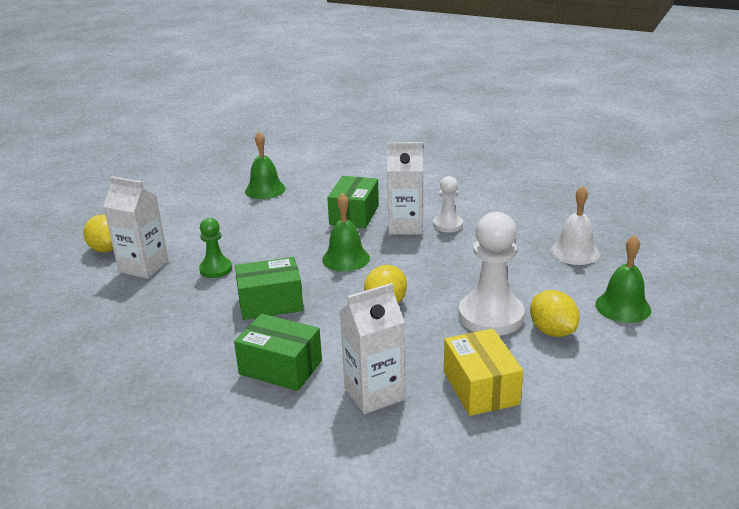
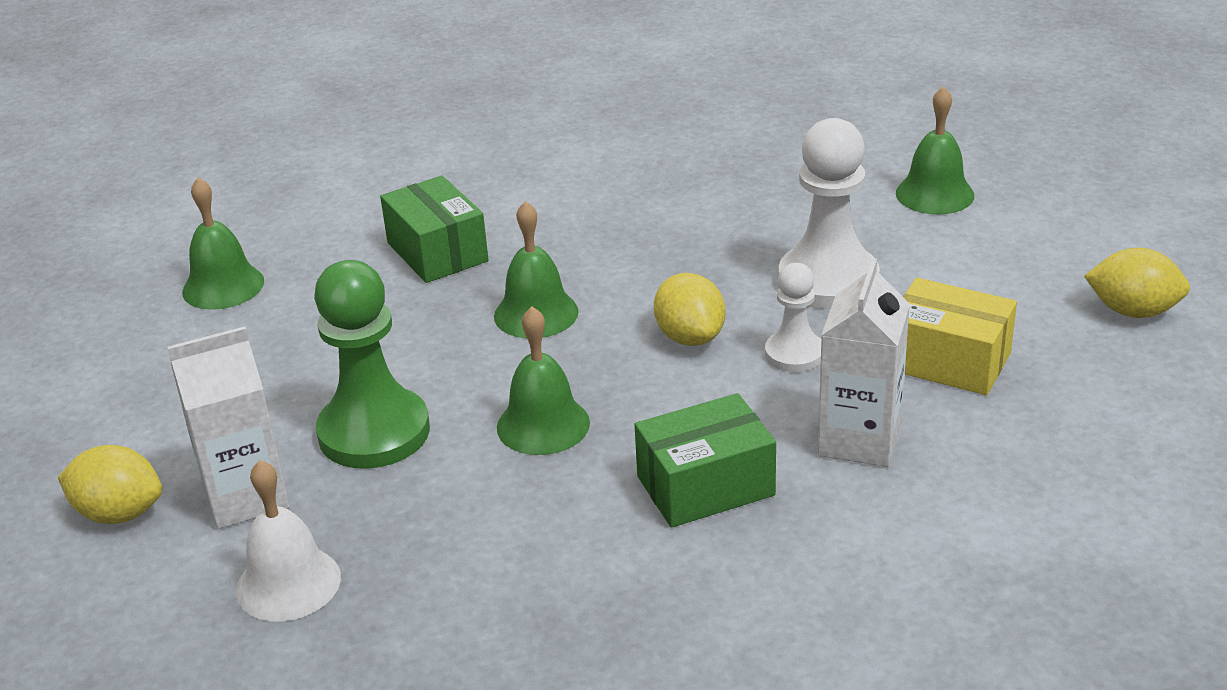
camera: 45 degrees left, 5 degrees up
(216, 269) = (374, 432): green pawn -> green pawn, size x1.80
(270, 303) = (543, 425): green box -> green bell
(405, 226) = (537, 231): white carton -> none
(448, 225) = (588, 201): white pawn -> white pawn (794, 354)
(552, 331) = (914, 260): yellow lemon -> yellow lemon (1133, 311)
(574, 252) = (790, 159): white bell -> white bell (288, 583)

